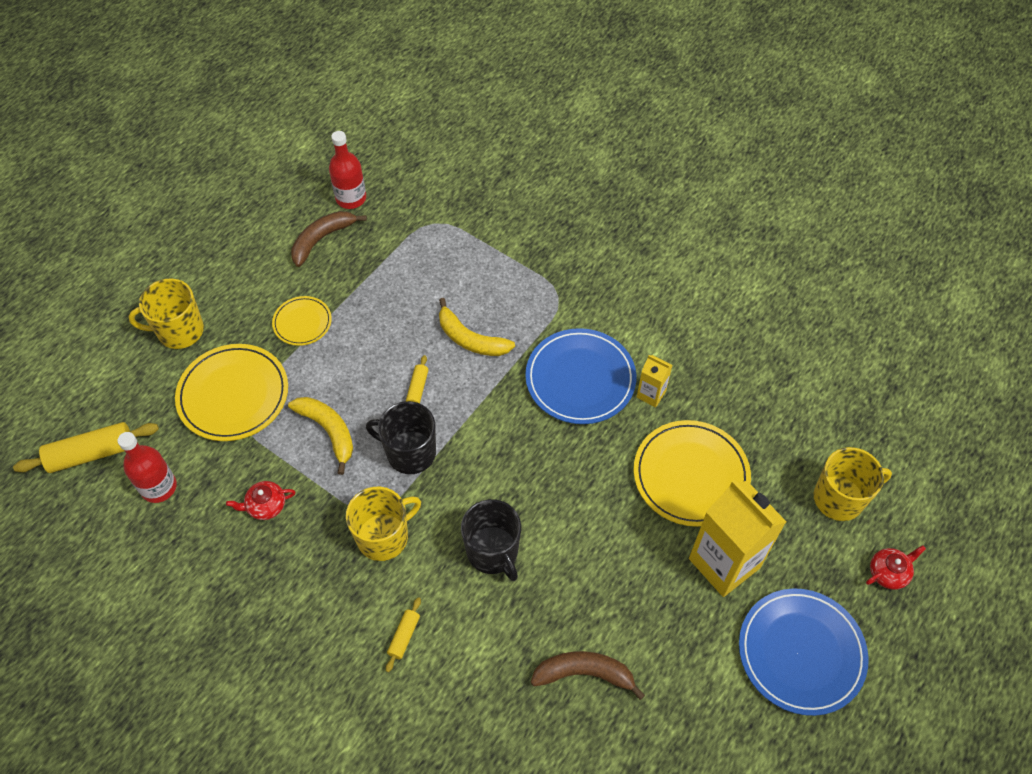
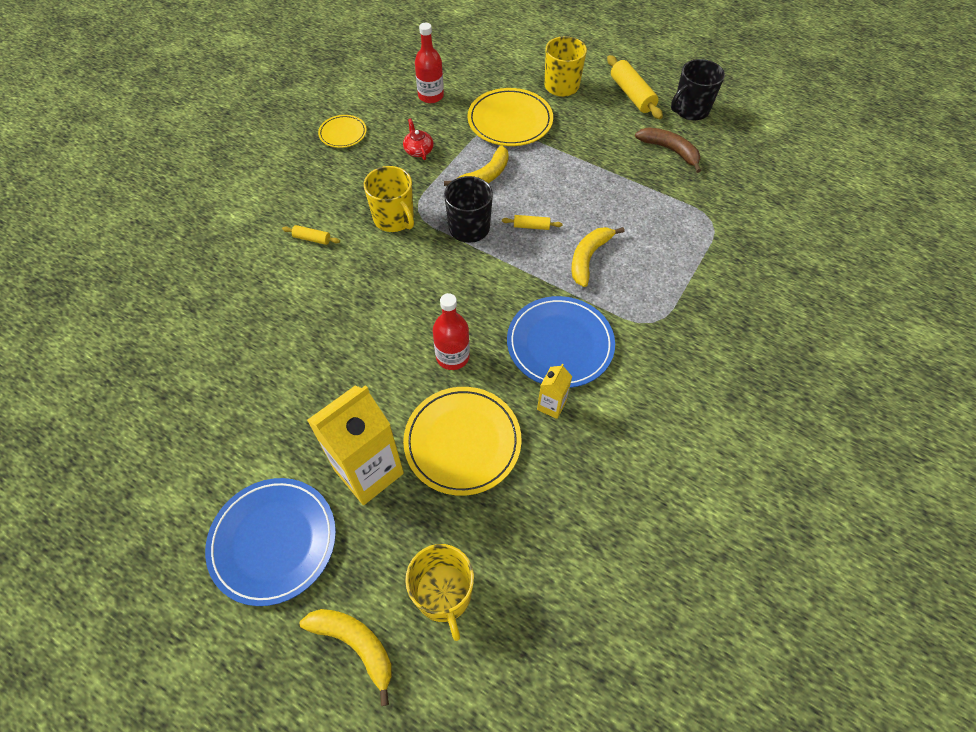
camera: 85 degrees right, 0 degrees up
(91, 454) = (454, 62): yellow rolling pin -> yellow rolling pin (631, 95)
(302, 322) = (583, 149): yellow plate -> yellow plate (343, 133)
(351, 198) = (720, 163): red bottle -> red bottle (452, 357)
(493, 552) = (381, 289): black mug -> black mug (690, 110)
(584, 673) = (271, 358): brown banana -> none
(888, 572) = (355, 644): red teapot -> yellow banana

